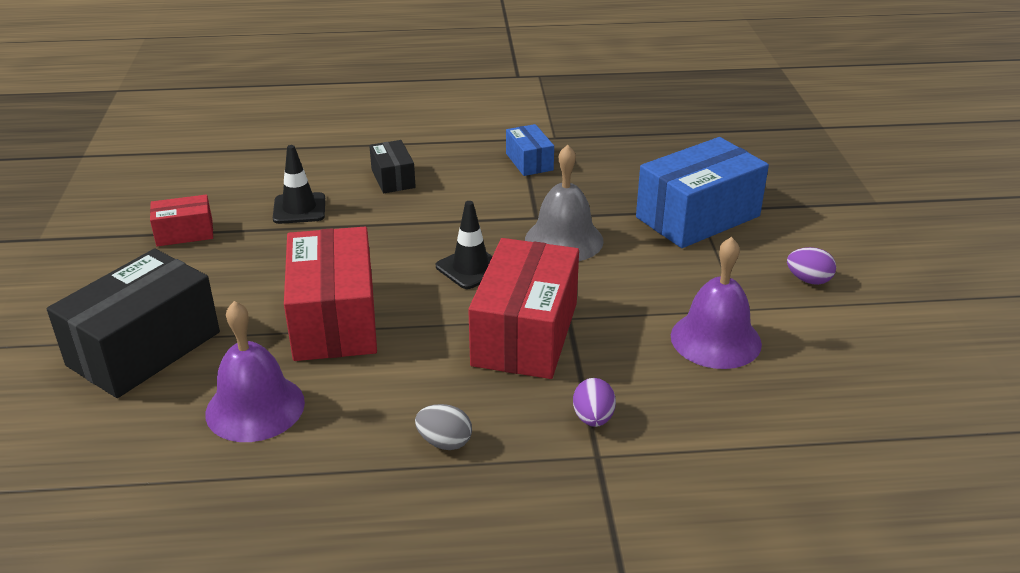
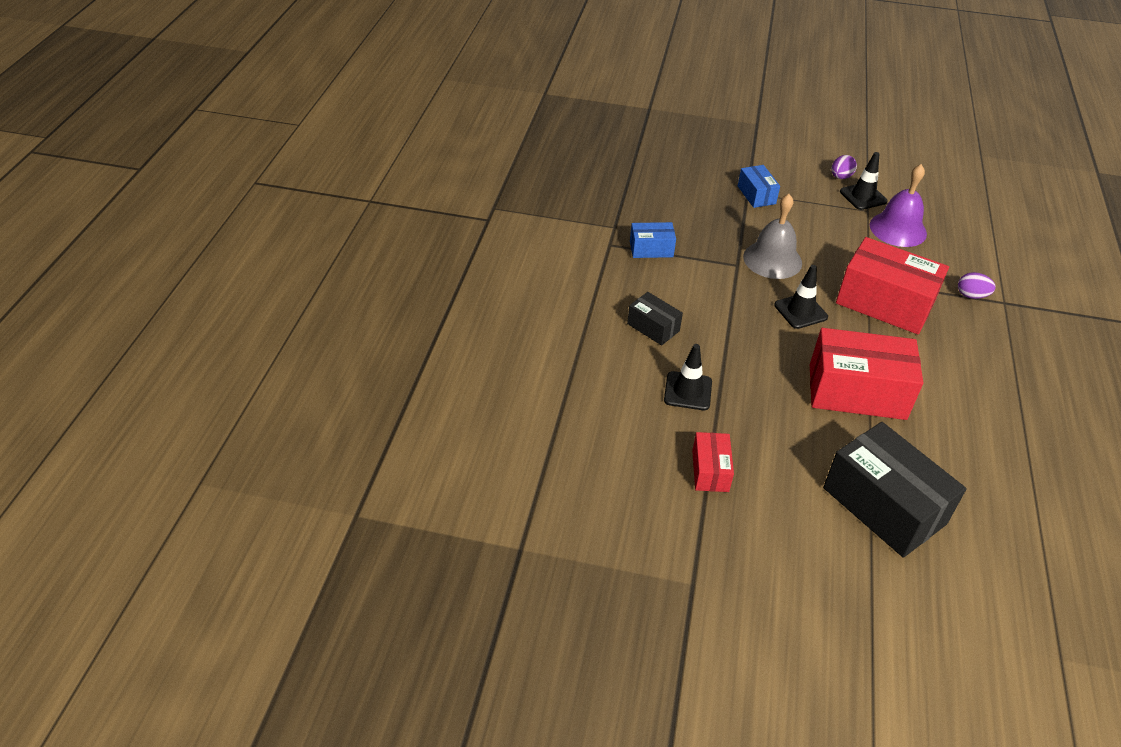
camera: 75 degrees left, 10 degrees up
(255, 407) = (958, 446): purple bell -> none
(393, 178) = (653, 327): black box -> black box turned 45 degrees clockwise
(444, 442) = (993, 360): grey egg -> none
(698, 217) = (756, 195): blue box -> blue box, size x0.51
(774, 303) = (863, 196): none -> black traffic cone

